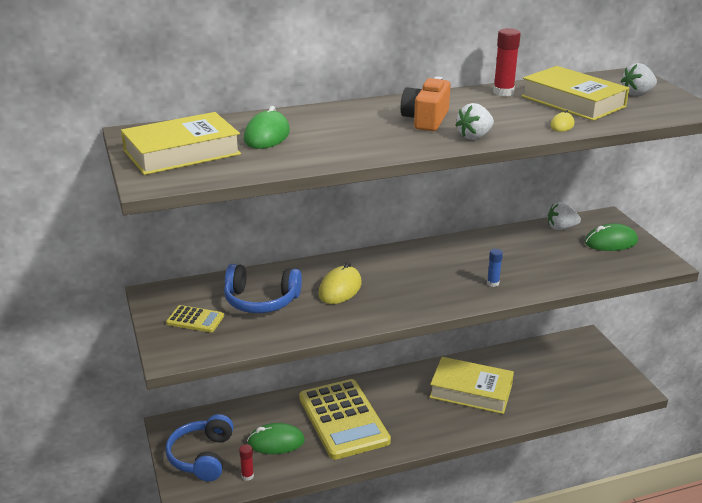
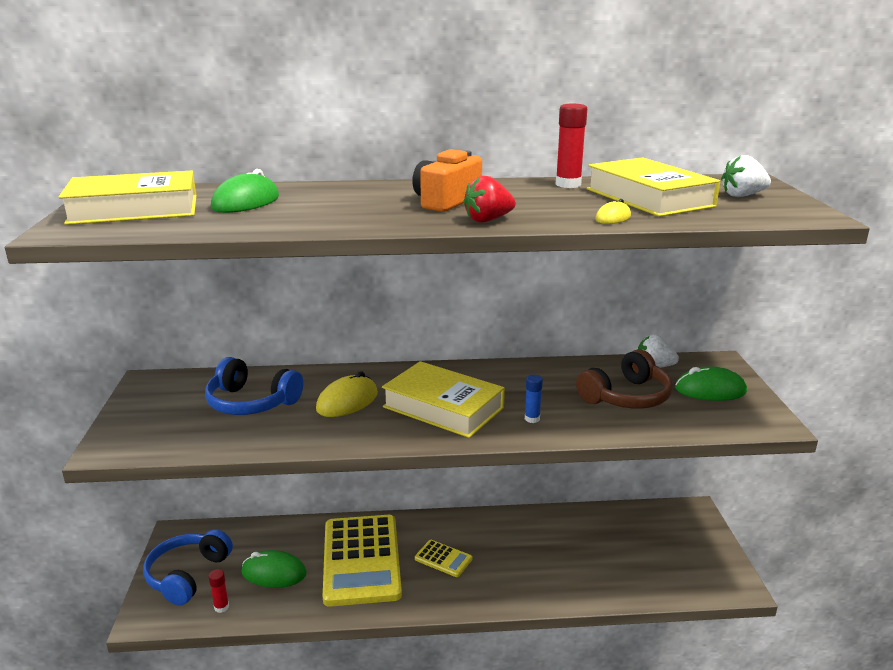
camera: 15 degrees right, 5 degrees down
(195, 319) = (166, 413): yellow calculator -> yellow calculator (443, 559)
(471, 391) = (525, 552): yellow book -> yellow book (443, 407)
(474, 136) = (488, 220): white strawberry -> red strawberry
(553, 256) = (626, 397): none -> brown headphones

